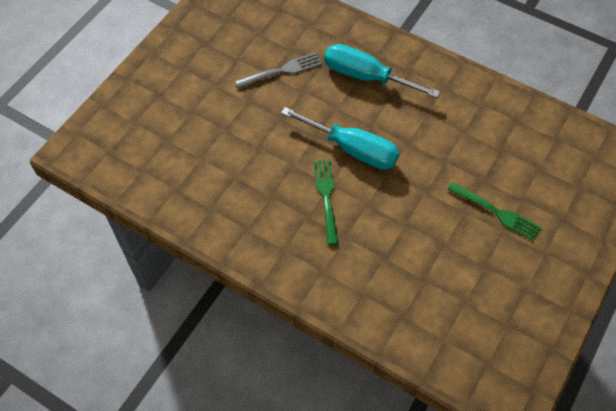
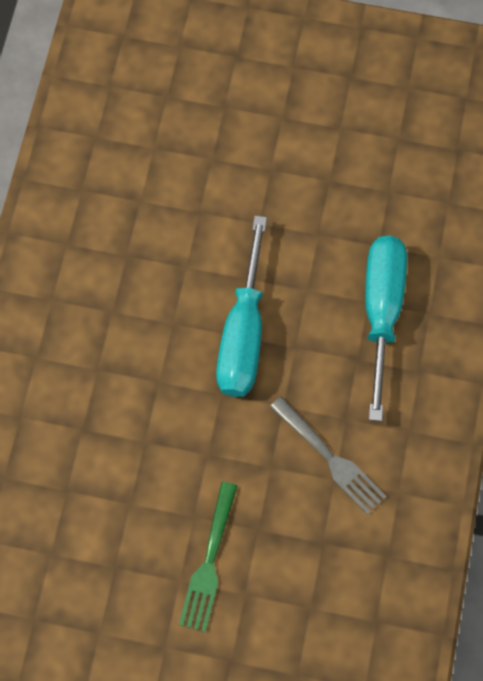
camera: 70 degrees right, 10 degrees up
(281, 71) = (343, 193): grey fork -> grey fork (329, 458)
(326, 198) = (150, 325): green fork -> none

